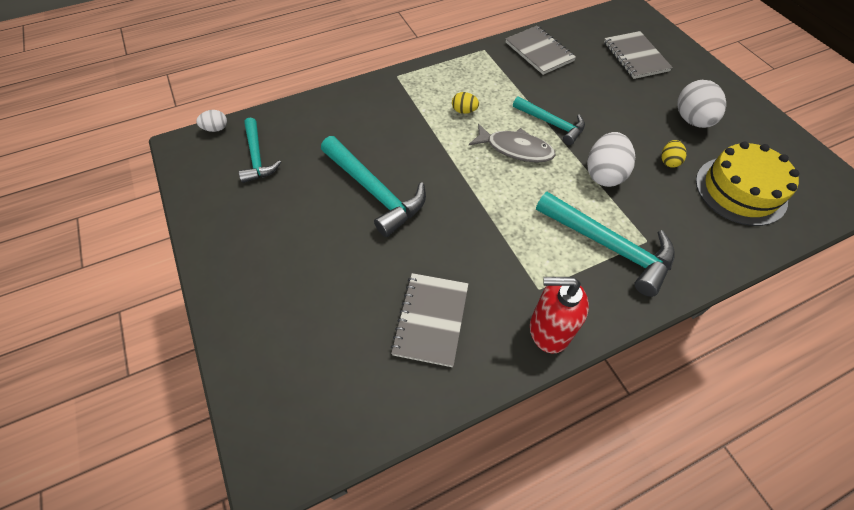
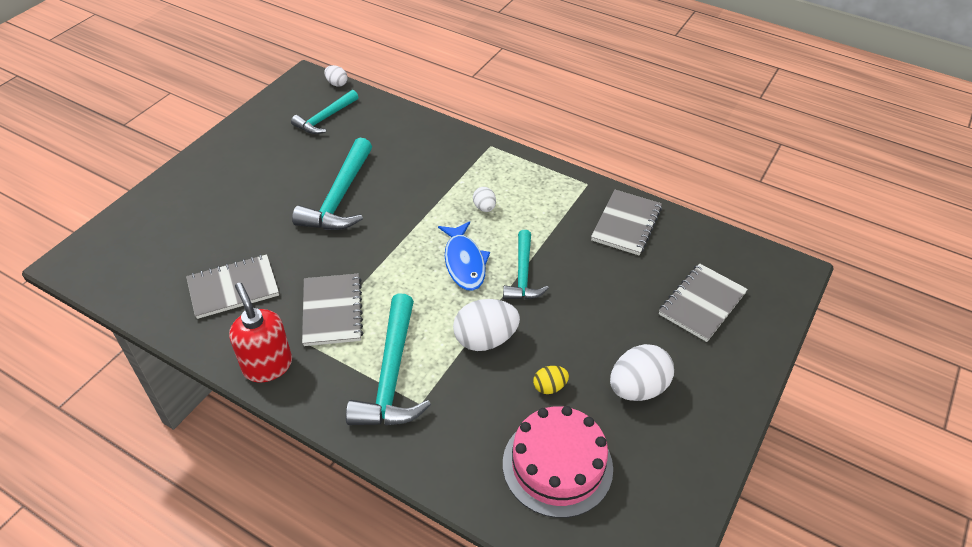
camera: 55 degrees right, 10 degrees down
(464, 111) = (484, 208): yellow egg -> white egg
(512, 255) = (332, 311): none -> grey notebook
(515, 149) = (464, 262): grey fish -> blue fish
(740, 190) = (557, 465): yellow cake -> pink cake

